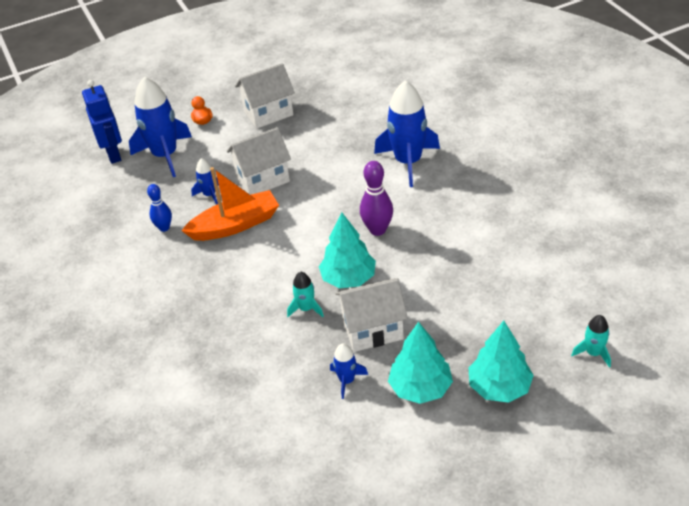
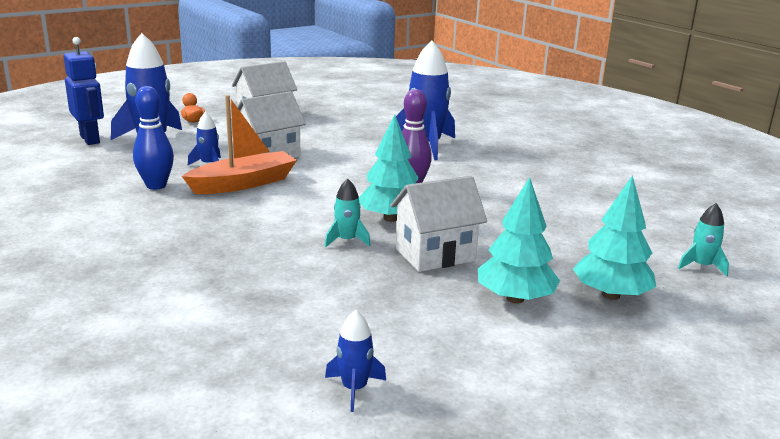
camera: 15 degrees left, 20 degrees down
(164, 228) = (156, 186): blue bowling pin -> blue bowling pin, size x1.50
(347, 380) = (419, 295): blue rocket -> blue rocket (354, 389)

